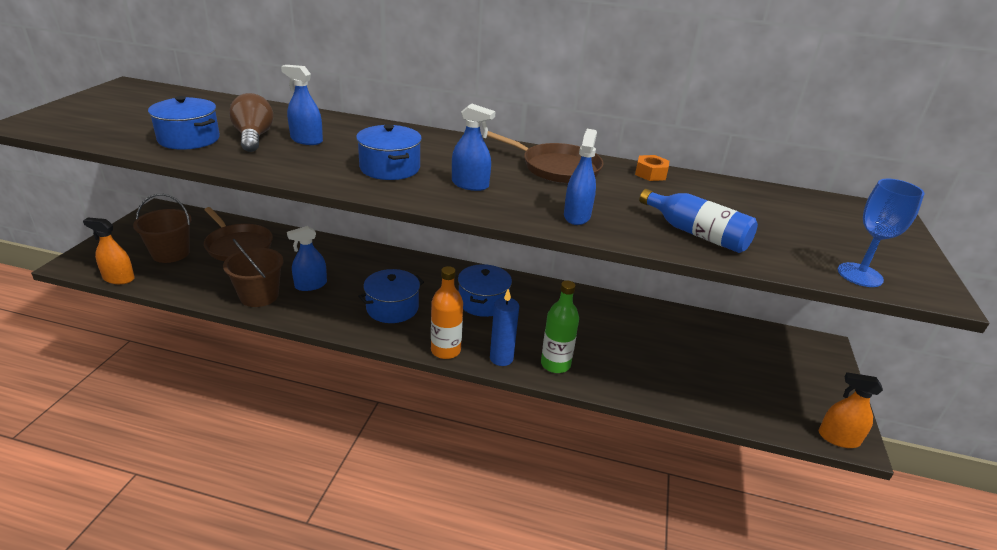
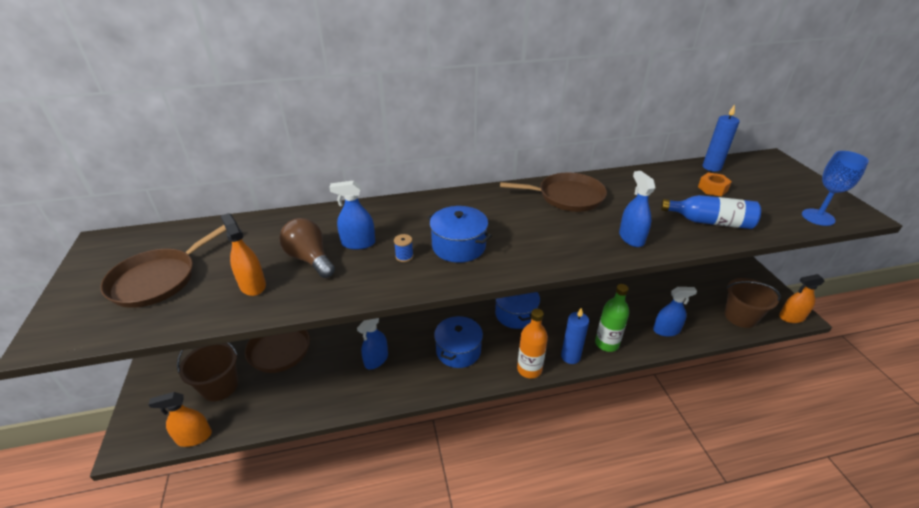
camera: 25 degrees left, 5 degrees up
(131, 116) = (158, 279): none -> brown pan
(189, 139) = (252, 285): blue pot -> orange spray bottle
(259, 296) = (343, 391): brown bucket -> brown bucket (740, 316)
(331, 159) = (404, 256): none -> blue spool
(470, 184) = (533, 238): blue spray bottle -> blue spray bottle (666, 330)
(650, 174) = (626, 178): orange nut -> orange nut (712, 189)
(780, 195) = (711, 167): none -> blue candle

